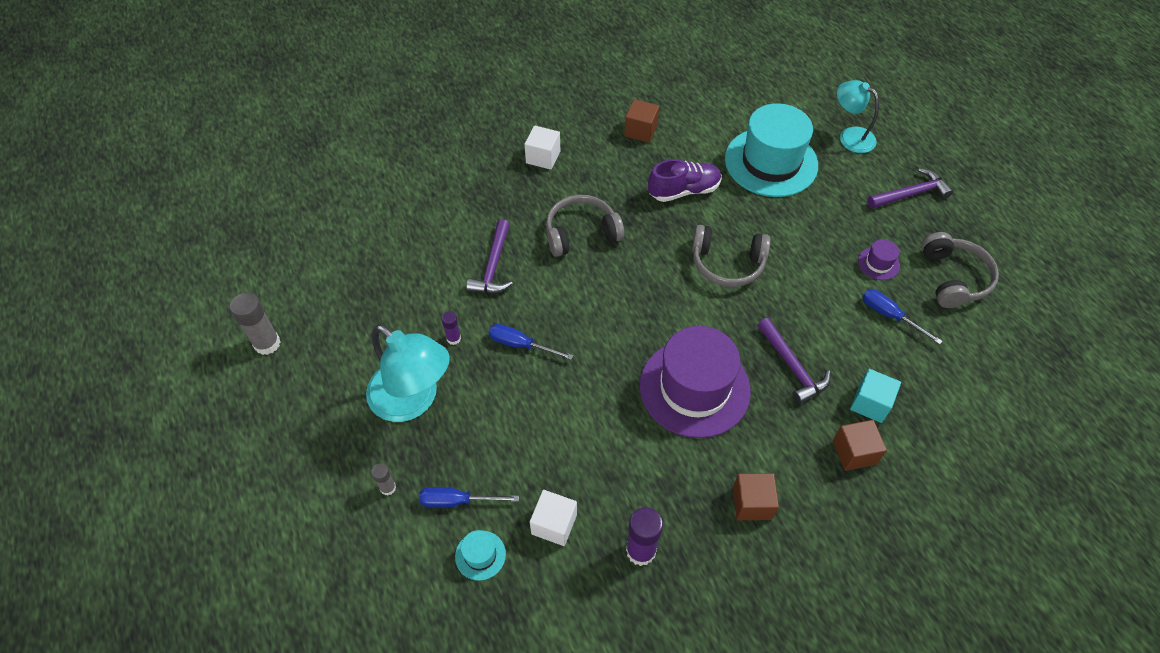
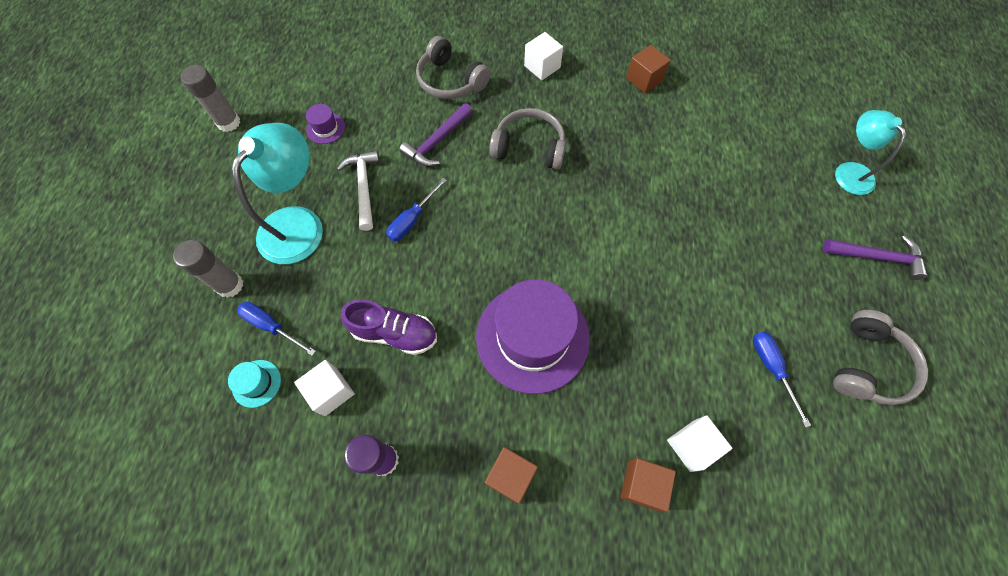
camera: 30 degrees right, 10 degrees up
(388, 488) = (230, 285): grey glue stick -> grey glue stick, size x1.81
(413, 400) = (298, 223): turquoise lamp -> turquoise lamp turned 135 degrees counterclockwise
(453, 338) = (364, 187): purple glue stick -> white hammer
(520, 345) = (412, 220): blue screwdriver -> blue screwdriver turned 105 degrees counterclockwise
(684, 190) = (647, 151): purple shoe -> purple shoe (395, 333)
(727, 263) = (641, 237): grey headphones -> grey headphones (450, 81)
(771, 162) = (749, 161): turquoise hat -> none
(792, 366) = (637, 366): purple hammer -> none
(870, 403) = (691, 445): turquoise cube -> white cube
(878, 263) = (795, 310): purple hat -> purple hat (325, 128)

